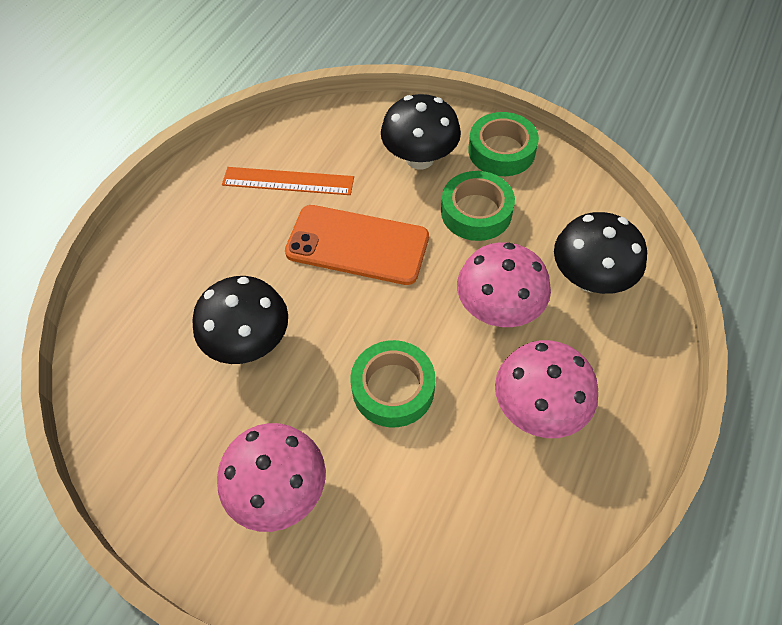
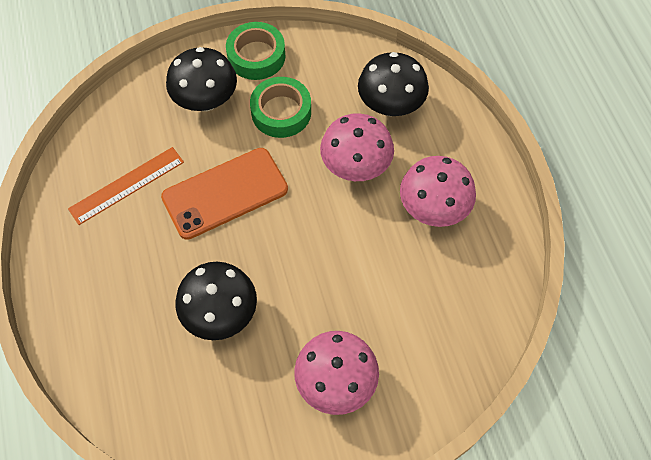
camera: 45 degrees left, 5 degrees up
(393, 388) = (341, 266): green tape -> none

